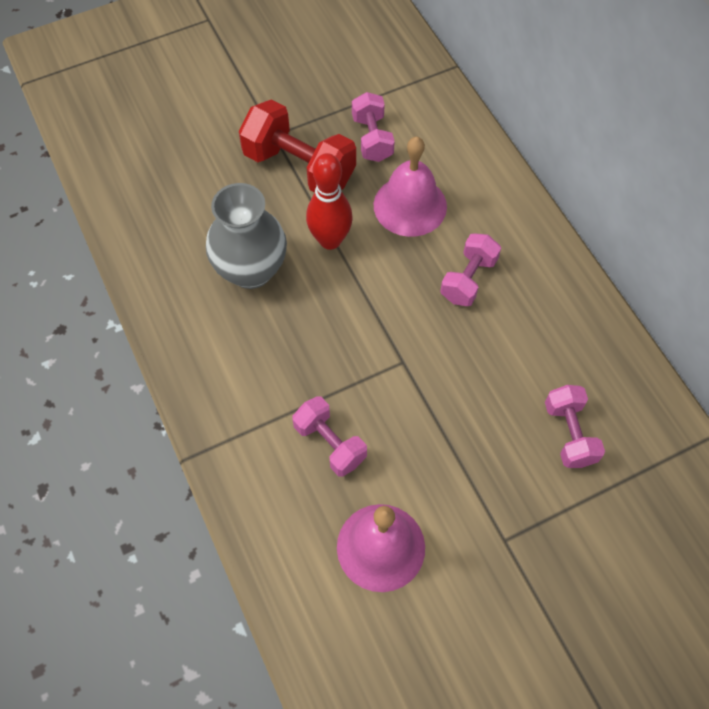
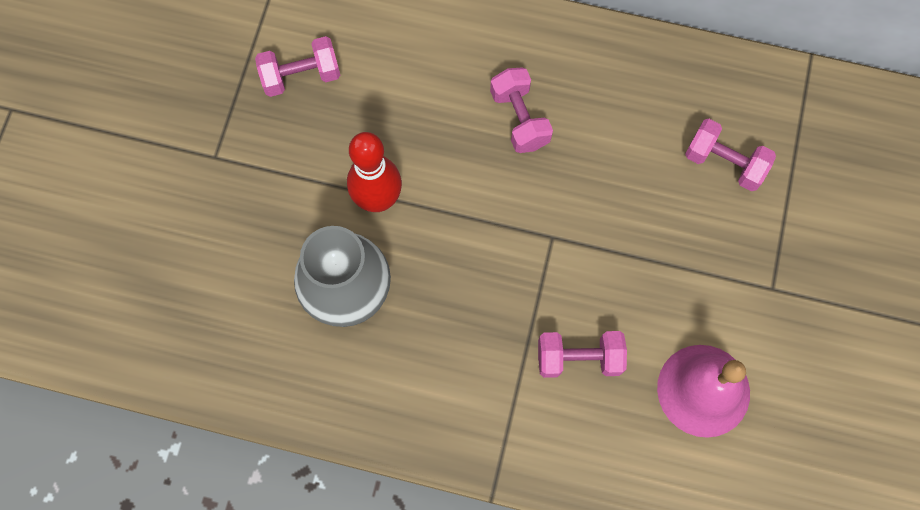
camera: 50 degrees left, 10 degrees up
(299, 167) = (274, 164): red dumbbell -> none
(372, 138) = (301, 76): pink dumbbell -> pink dumbbell turned 45 degrees counterclockwise
(410, 205) = (403, 104): pink bell -> none

